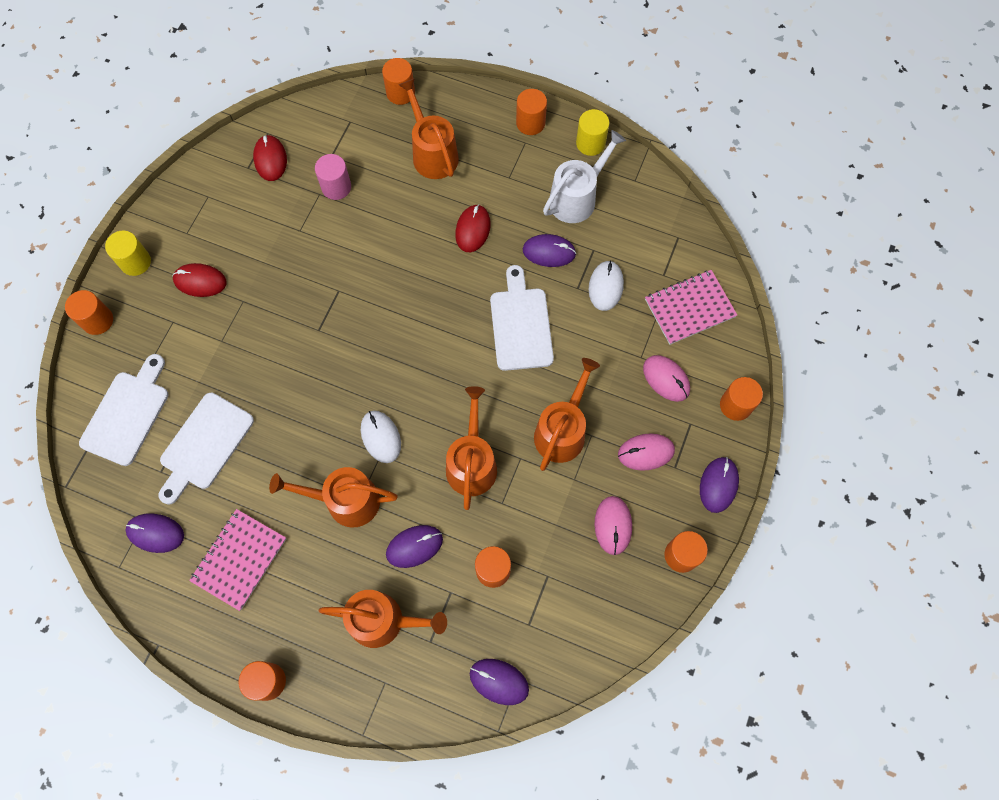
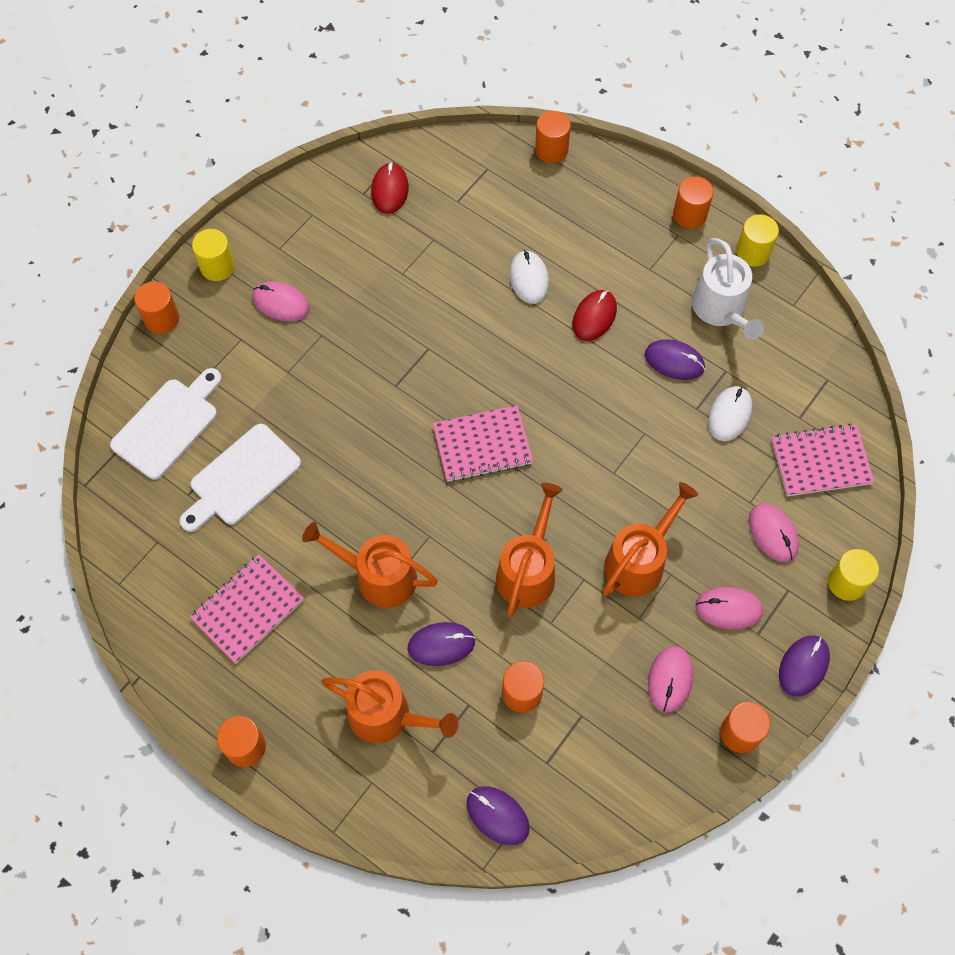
camera: 15 degrees right, 5 degrees down
(155, 533) = (166, 558): purple mouse -> none
(200, 281) = (281, 303): red mouse -> pink mouse
(336, 187) = (454, 236): pink cylinder -> none
(381, 437) = (434, 517): white mouse -> white mouse (529, 279)
(406, 363) = (482, 445): none -> pink notebook
(432, 154) = (570, 224): orange watering can -> none
(521, 324) = (622, 433): white cutting board -> none
(576, 198) = (721, 309): white watering can -> white watering can turned 105 degrees clockwise
(735, 405) = (846, 582): orange cylinder -> yellow cylinder

